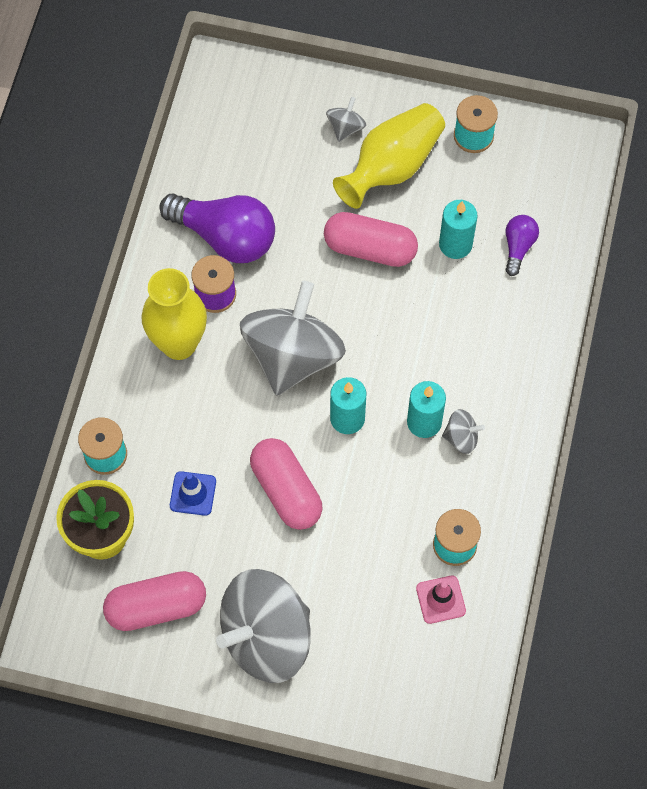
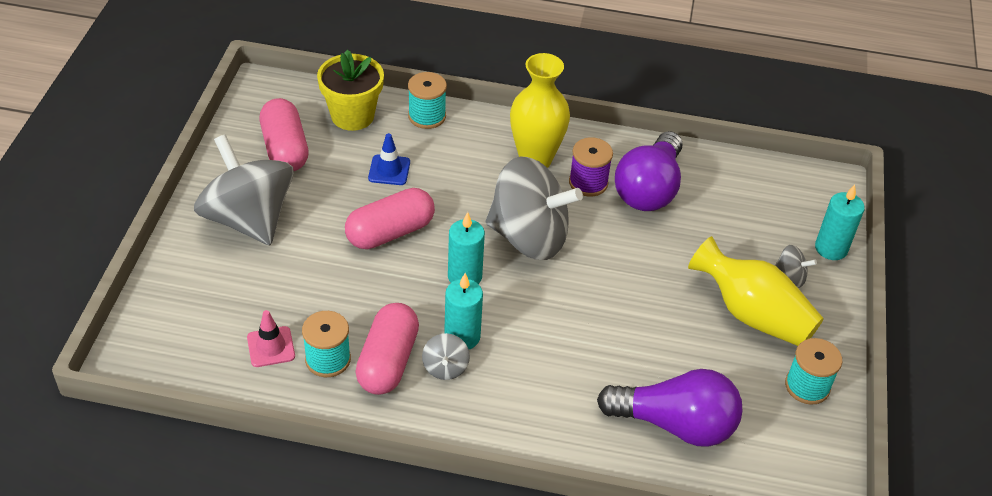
camera: 85 degrees right, 20 degrees down
(370, 248) = (653, 296): pink capsule -> pink capsule (388, 361)
(455, 244) = (669, 367): turquoise candle -> turquoise candle (831, 248)
(518, 247) = (675, 424): purple light bulb -> purple light bulb, size x2.01

